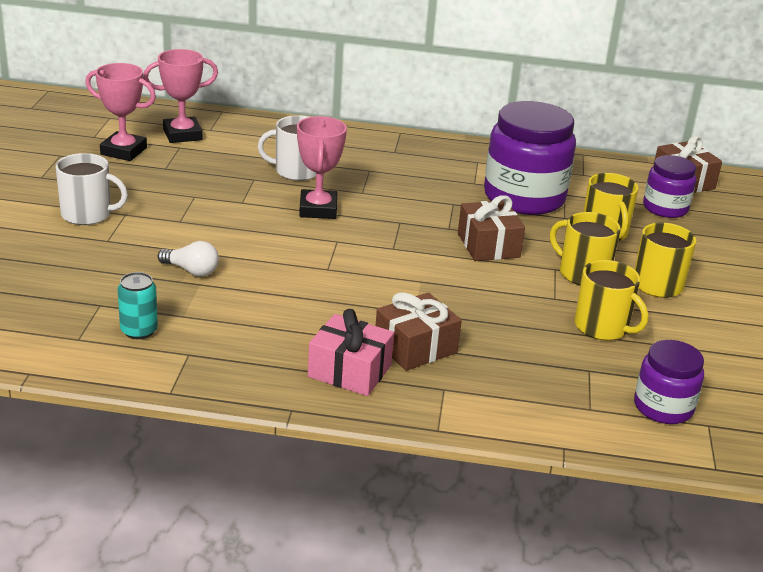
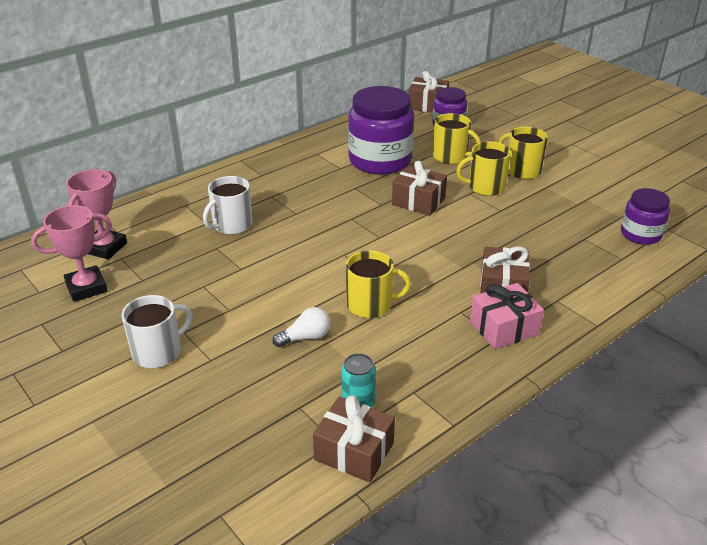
camera: 45 degrees left, 5 degrees up
(76, 353) = (354, 451): none -> brown gift
(318, 209) = (294, 241): pink trophy -> none
(602, 327) = (547, 211): yellow mug -> yellow mug (371, 305)

